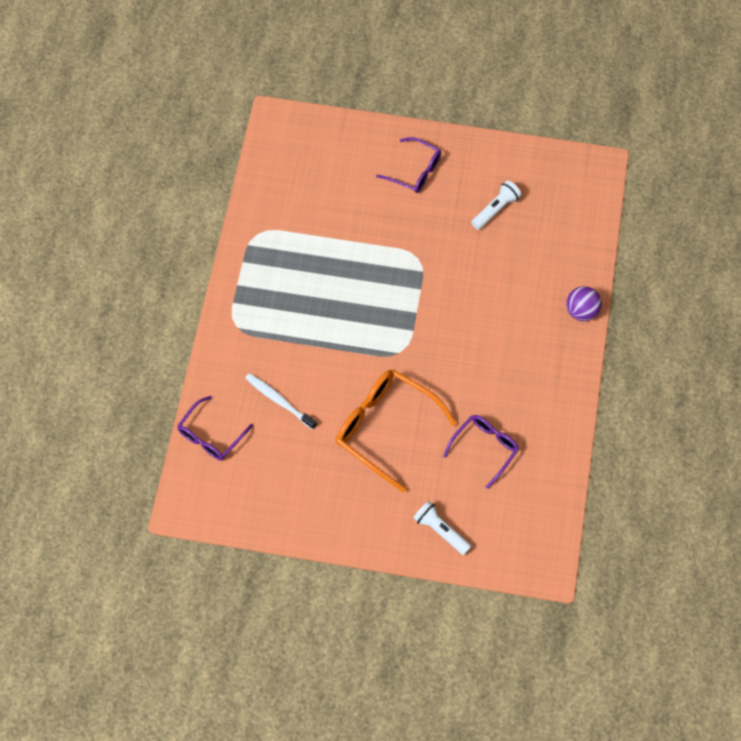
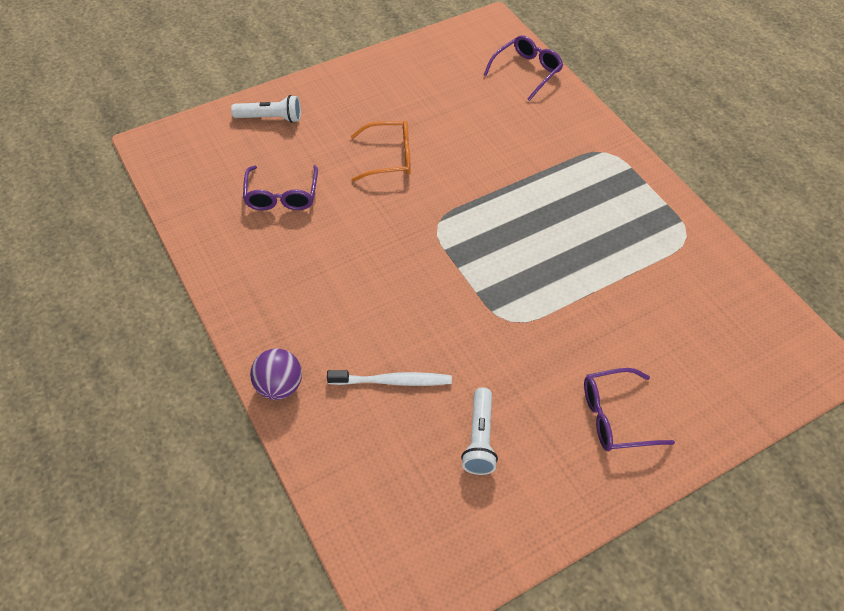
camera: 140 degrees right, 10 degrees down
(211, 435) = (527, 71): purple glasses -> purple glasses turned 45 degrees clockwise
(279, 401) = (501, 123): white toothbrush -> white toothbrush (392, 381)
(385, 428) = (389, 158): orange glasses -> orange glasses, size x0.60

